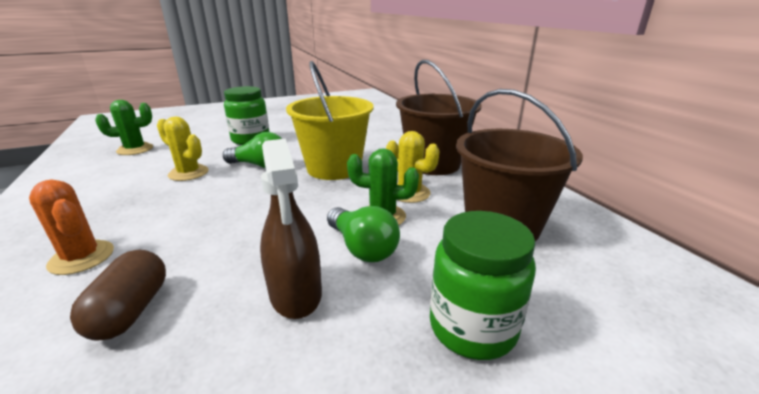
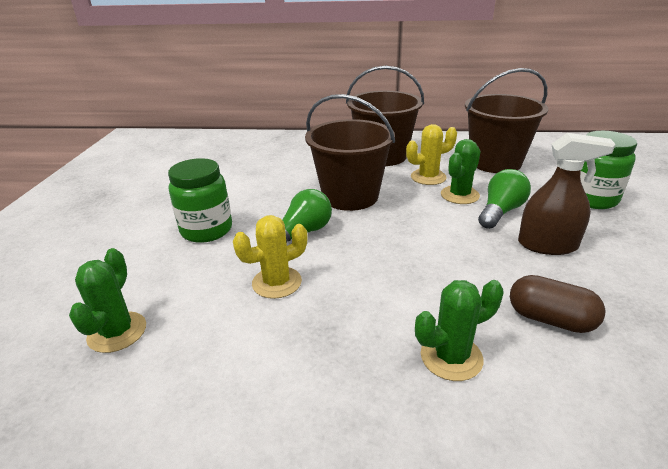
camera: 60 degrees left, 5 degrees up
(82, 257) = (451, 357): orange cactus -> green cactus
(334, 168) = (350, 196): yellow bucket -> brown bucket
(362, 248) = (500, 211): green light bulb -> green light bulb turned 45 degrees counterclockwise

